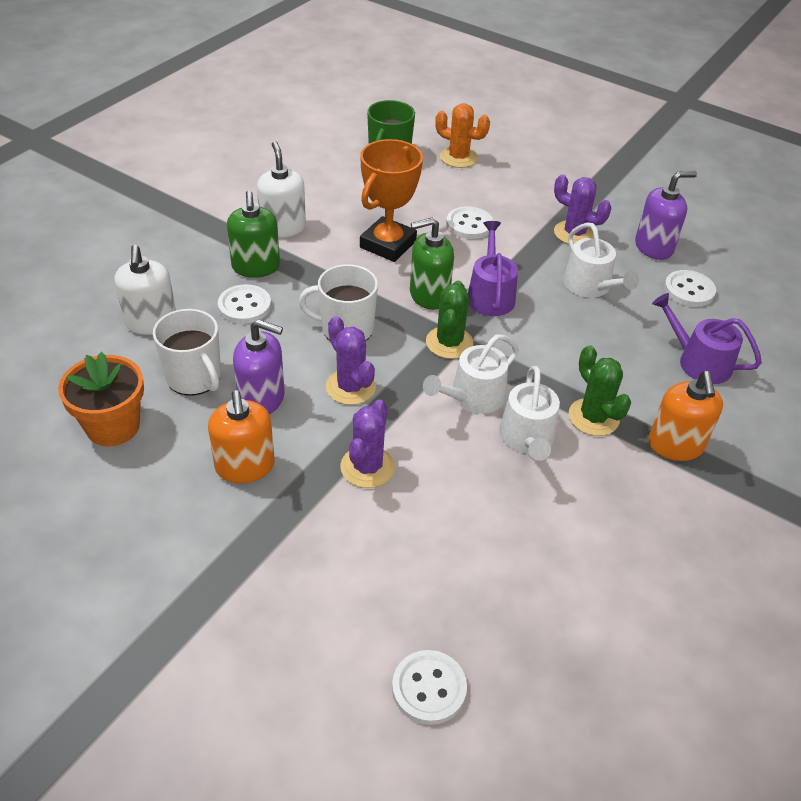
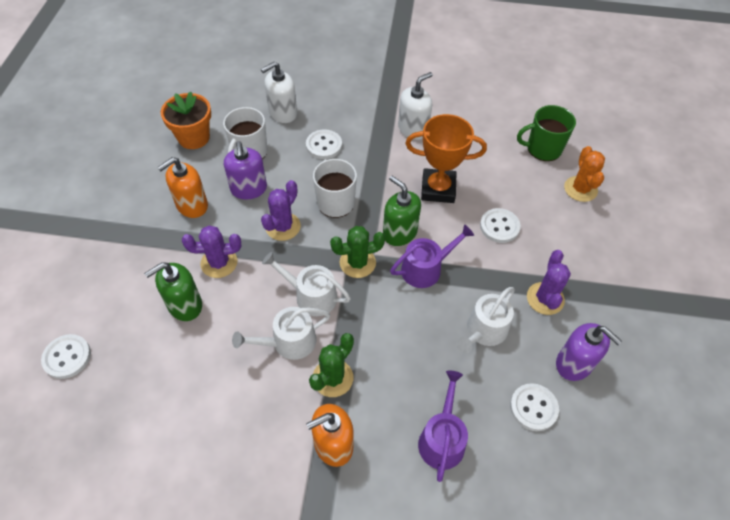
camera: 65 degrees right, 10 degrees up
(256, 267) = (364, 134): green soap dispenser -> green soap dispenser (185, 305)

